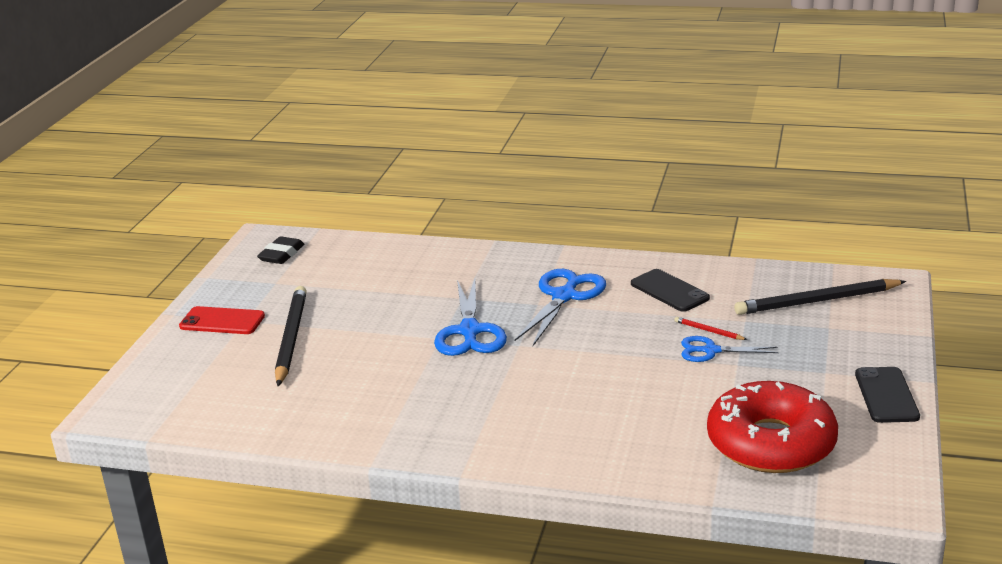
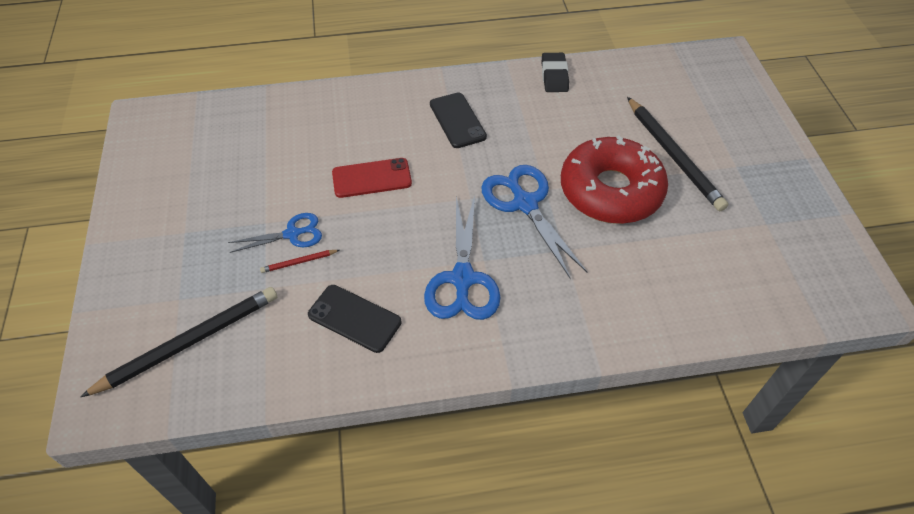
camera: 155 degrees right, 25 degrees up
(222, 321) = (754, 160): red phone -> red phone (372, 178)
(281, 254) = (811, 271): black eraser -> black eraser (554, 76)
(709, 331) = (299, 262): red pencil -> red pencil turned 150 degrees clockwise
(771, 443) = (229, 144): red donut -> red donut (610, 191)
(886, 395) = (132, 216): black phone -> black phone (457, 120)

